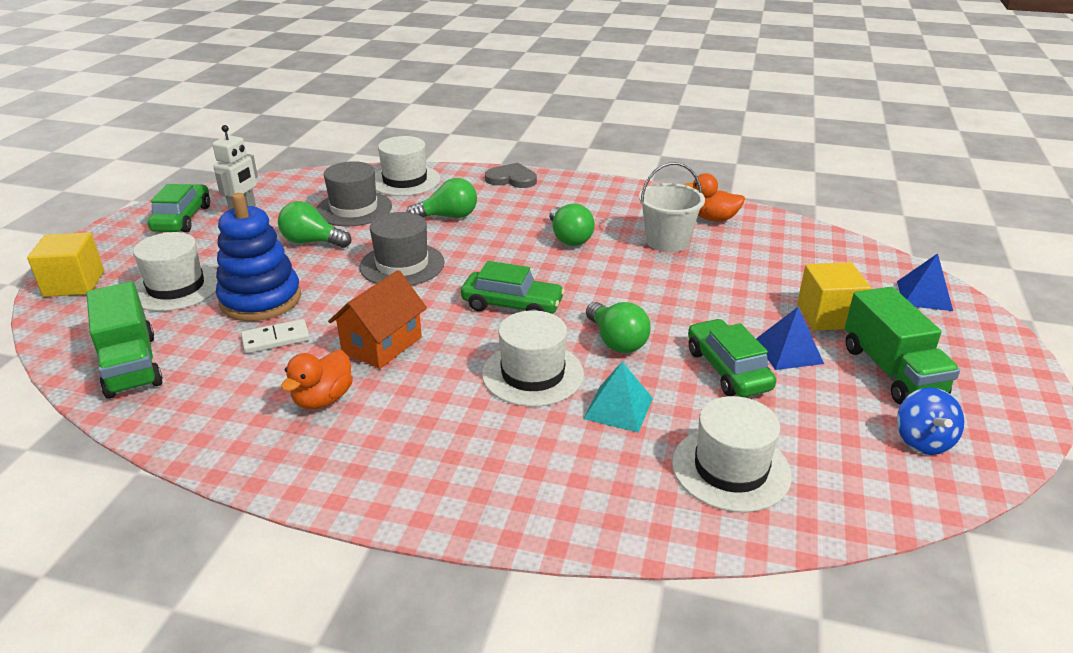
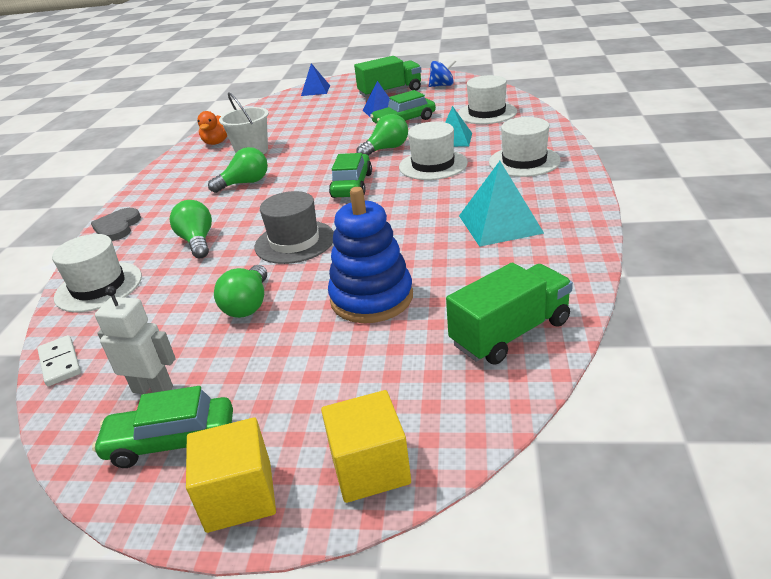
camera: 95 degrees left, 0 degrees up
(176, 287) = (360, 366): white hat -> white hat (524, 161)
(276, 339) = (434, 268): white domino -> white domino (60, 363)
(323, 399) = (499, 224): orange duck -> turquoise pyramid
(354, 209) = (168, 301): grey hat -> none
(382, 344) = (422, 220): orange house -> none
(827, 316) = (342, 106): yellow cube -> yellow cube (239, 496)

